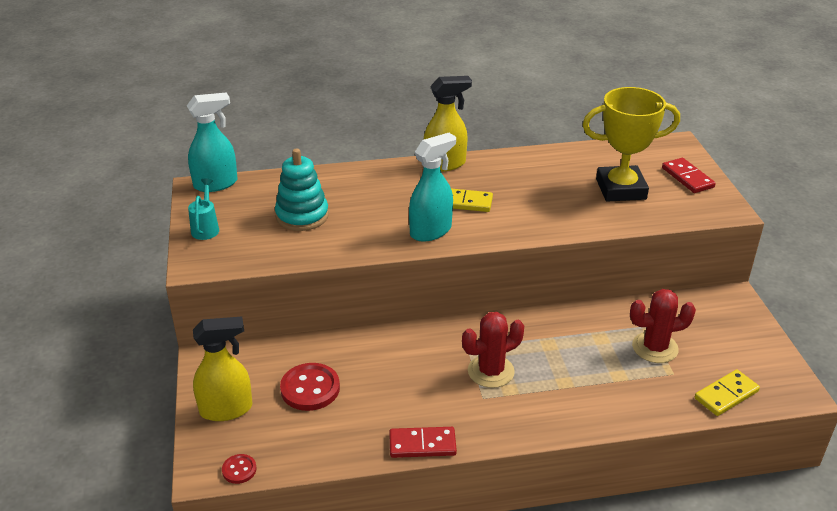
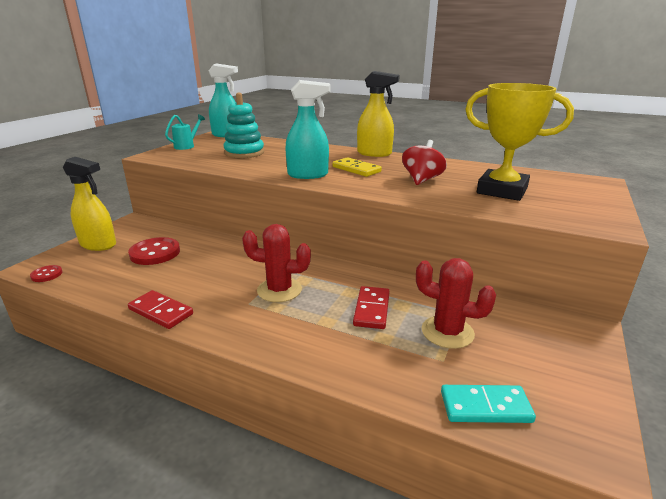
camera: 35 degrees right, 10 degrees down
(542, 197) = (422, 180): none -> red spinning top
(687, 178) = (584, 199): red domino -> red domino (372, 309)
(726, 395) = (485, 407): yellow domino -> turquoise domino

